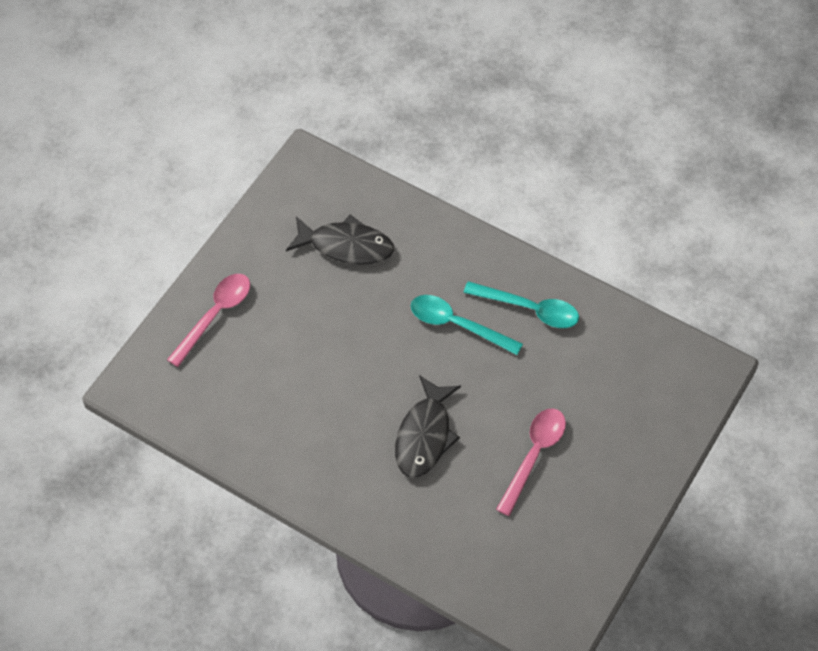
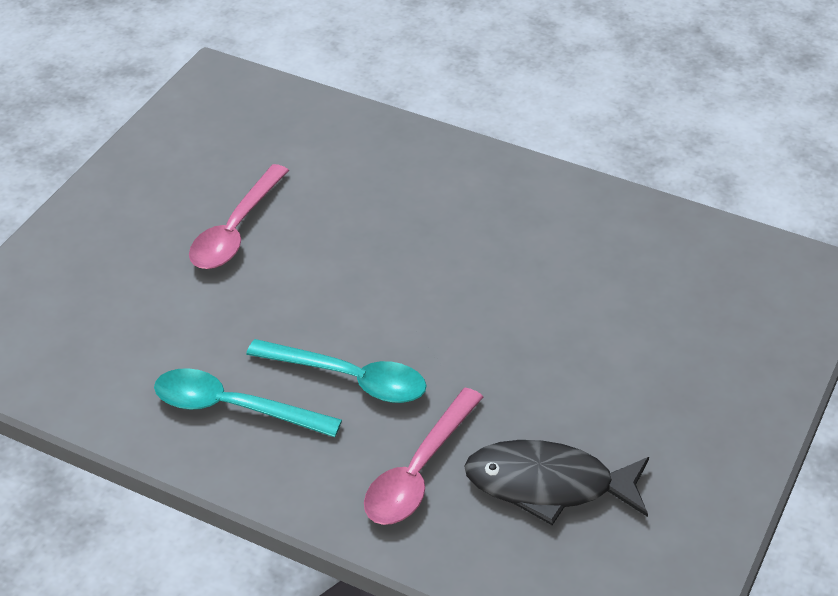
camera: 175 degrees right, 15 degrees down
(215, 315) = (732, 368): pink spoon -> pink spoon (419, 471)
(425, 435) = (388, 243): black fish -> none

